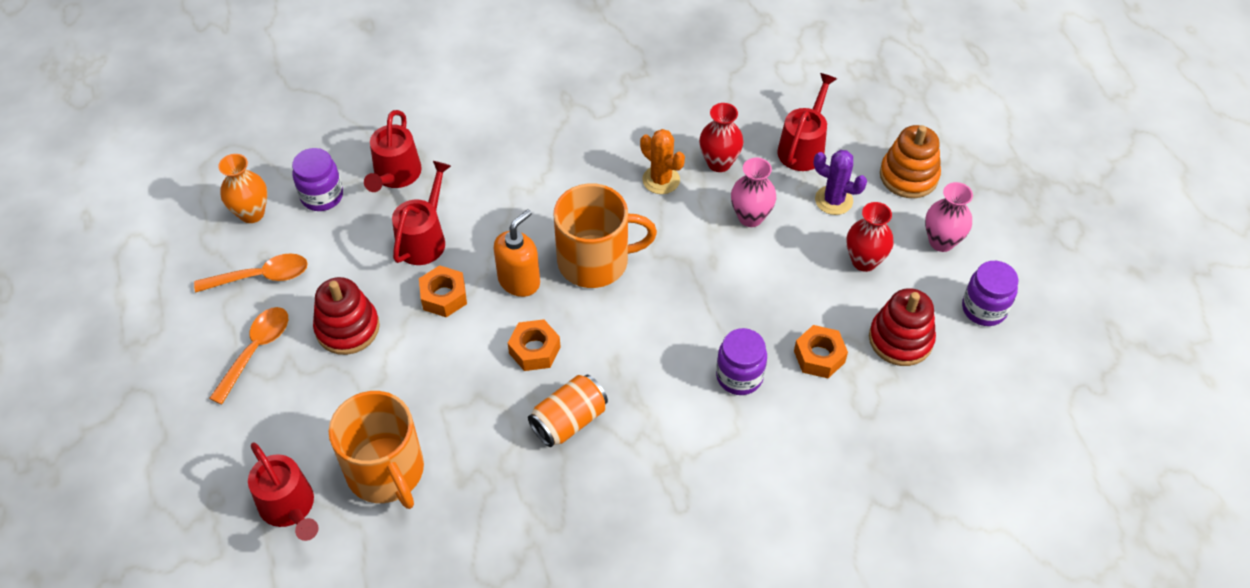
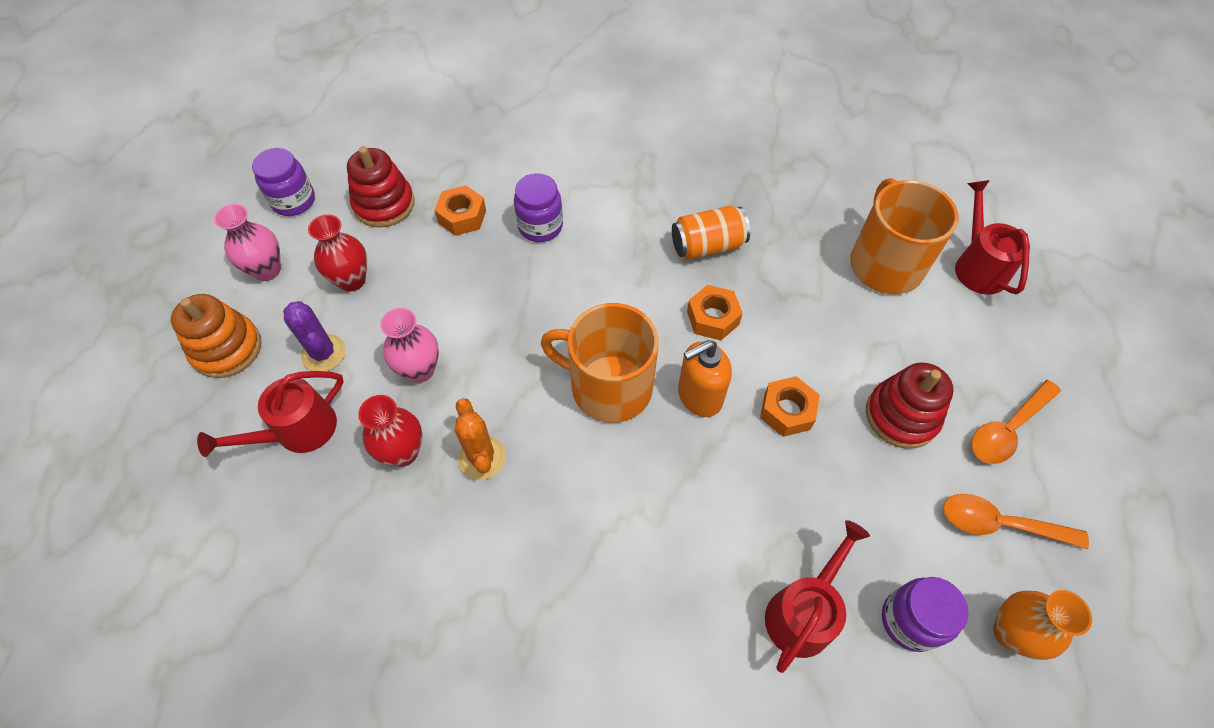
camera: 155 degrees left, 5 degrees up
(424, 238) = (789, 495): red watering can -> none

